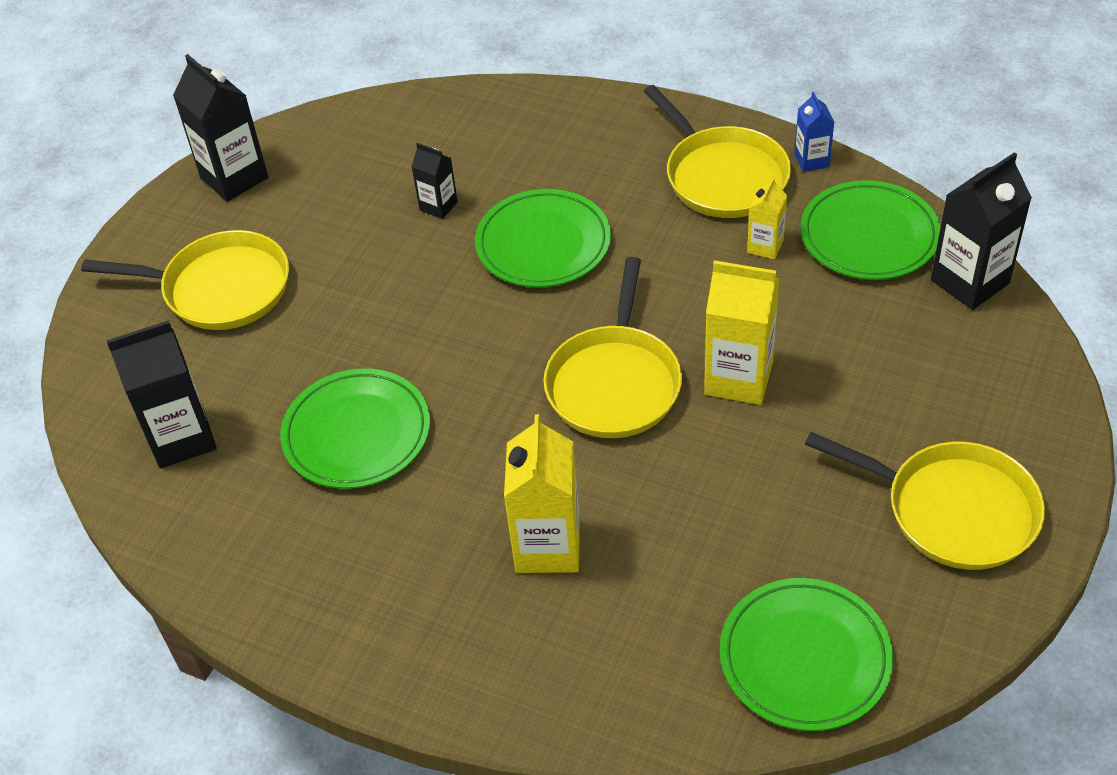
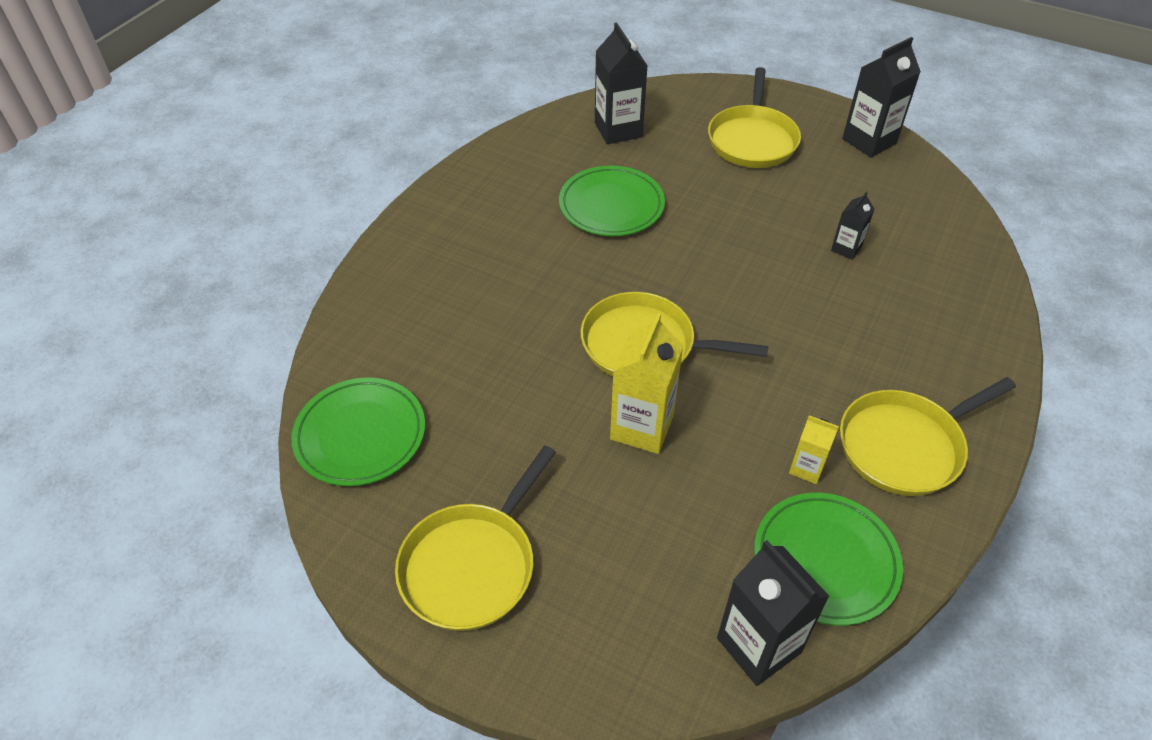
camera: 90 degrees right, 0 degrees up
(543, 244) = (804, 310): green plate -> none
(548, 546) = (495, 298): yellow carton -> none
(811, 160) = (939, 526): blue carton -> none

